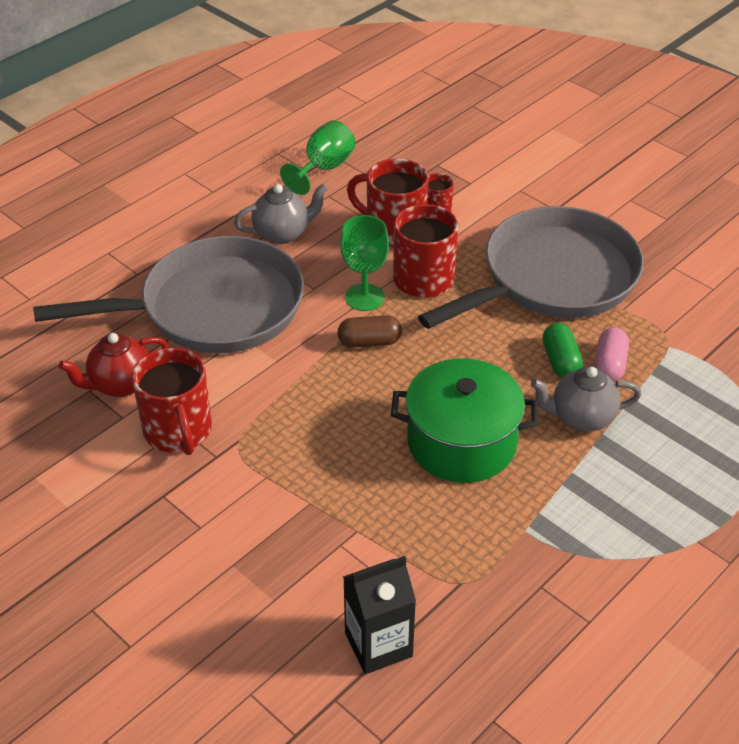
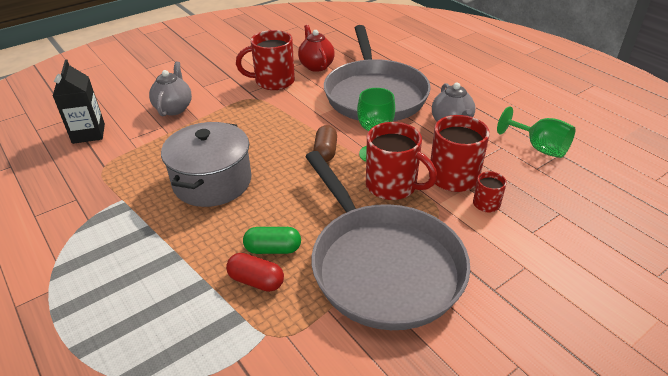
camera: 100 degrees right, 5 degrees down
(461, 442) = (212, 182): green pot -> grey pot
(581, 418) = (205, 248): grey teapot -> grey teapot (174, 108)
(609, 365) = (256, 281): pink capsule -> red capsule

